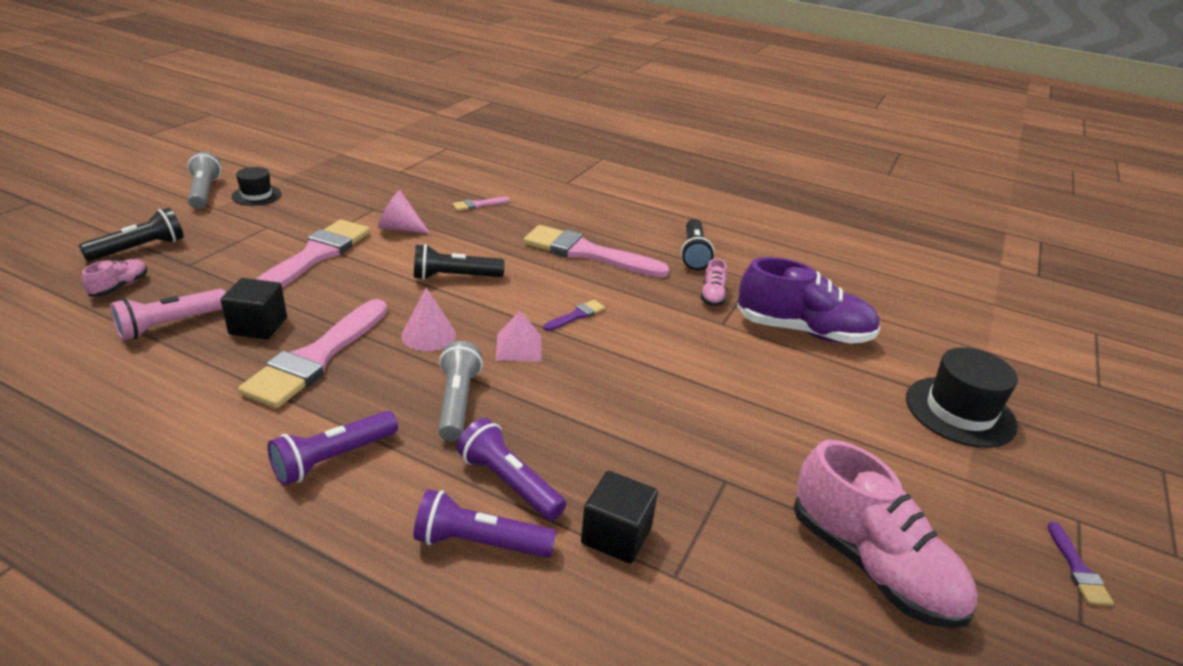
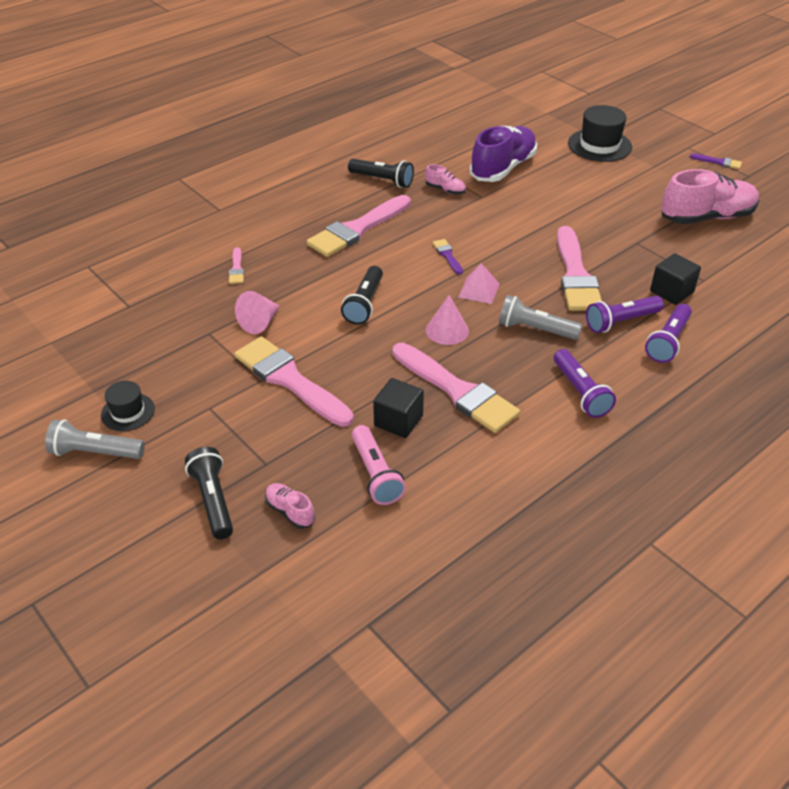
camera: 65 degrees left, 10 degrees up
(599, 424) = (575, 275): none -> pink brush

